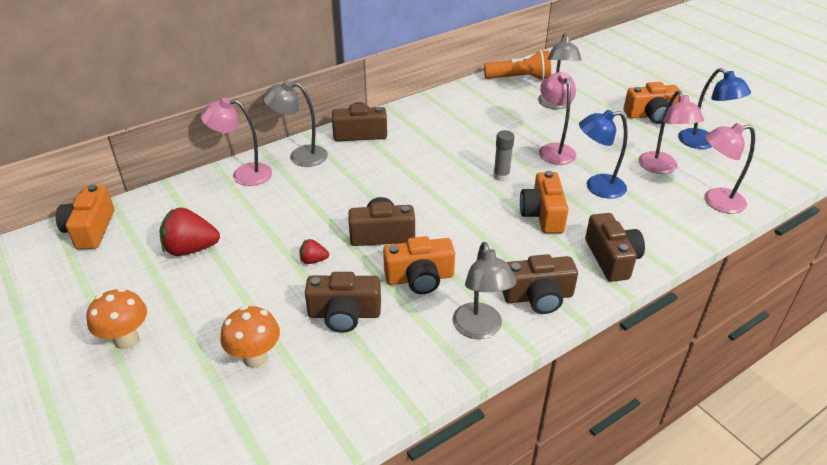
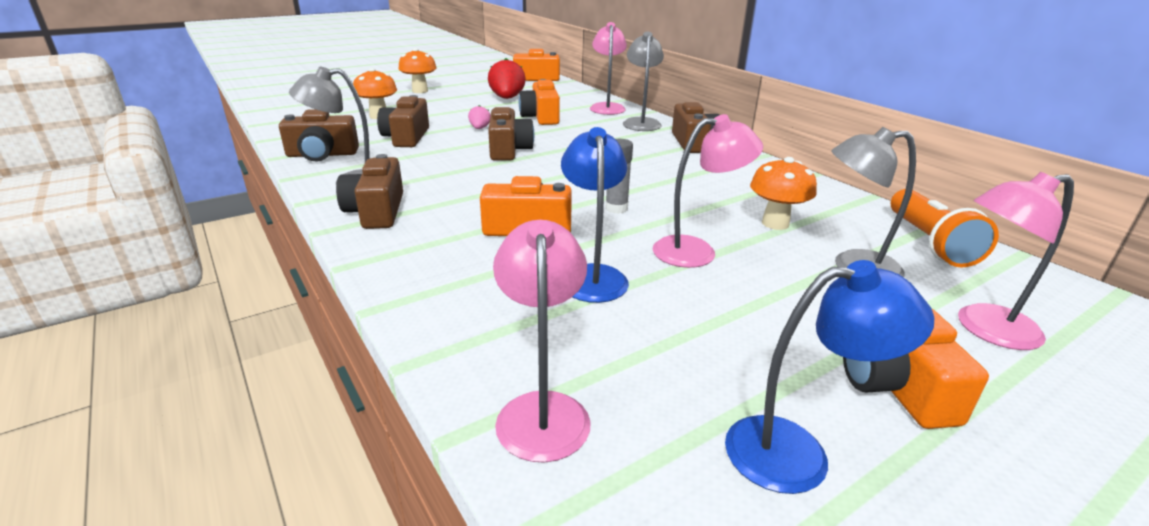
camera: 90 degrees right, 10 degrees down
(313, 260) = (479, 128): red strawberry -> pink strawberry
(420, 278) = (437, 162): orange camera -> orange camera (541, 117)
(508, 119) = (775, 223): none -> orange mushroom
(612, 258) = (418, 264): brown camera -> brown camera (322, 155)
(661, 168) = (663, 356): pink lamp -> pink lamp (984, 329)
(703, 143) = (797, 452): blue lamp -> blue lamp turned 150 degrees counterclockwise

